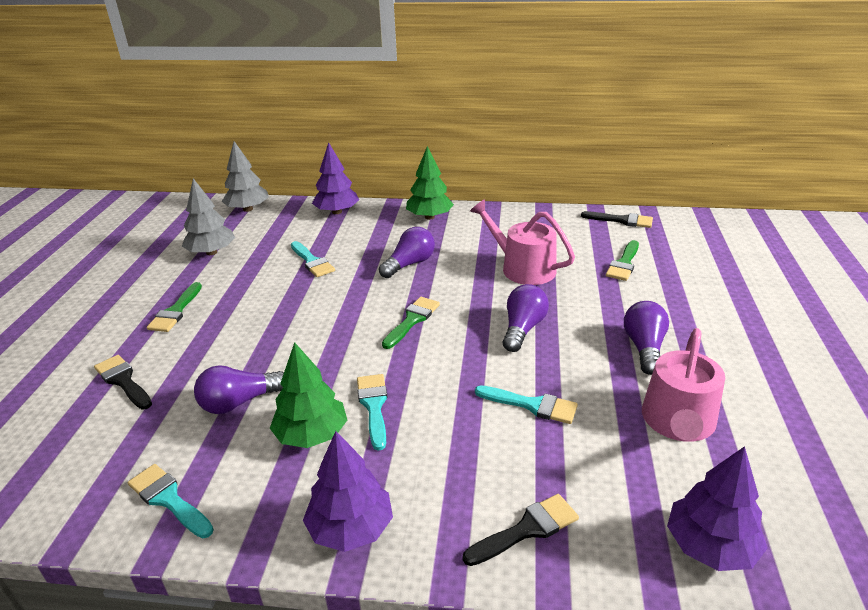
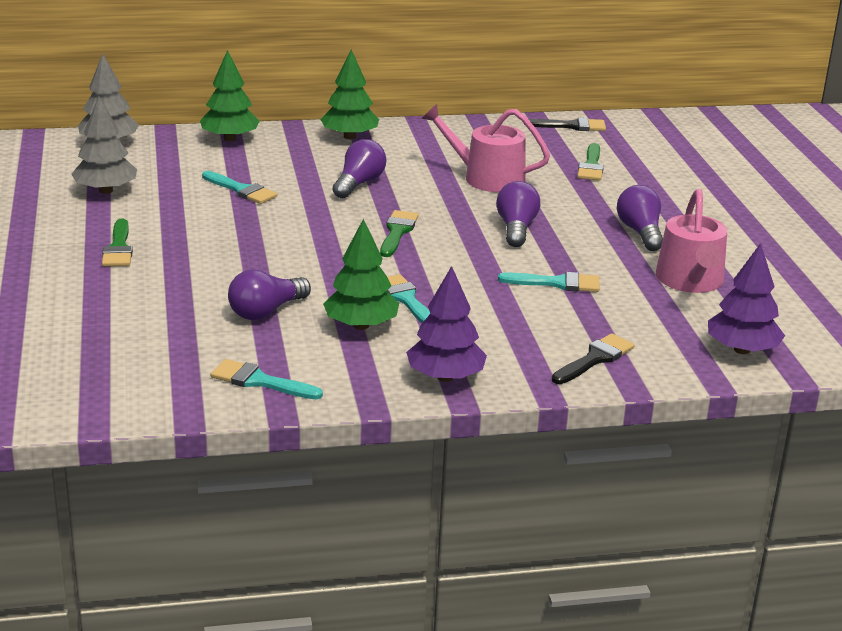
camera: 20 degrees left, 5 degrees down
(123, 381) = (120, 309): black brush -> none
(337, 212) = (230, 138): purple tree -> green tree

